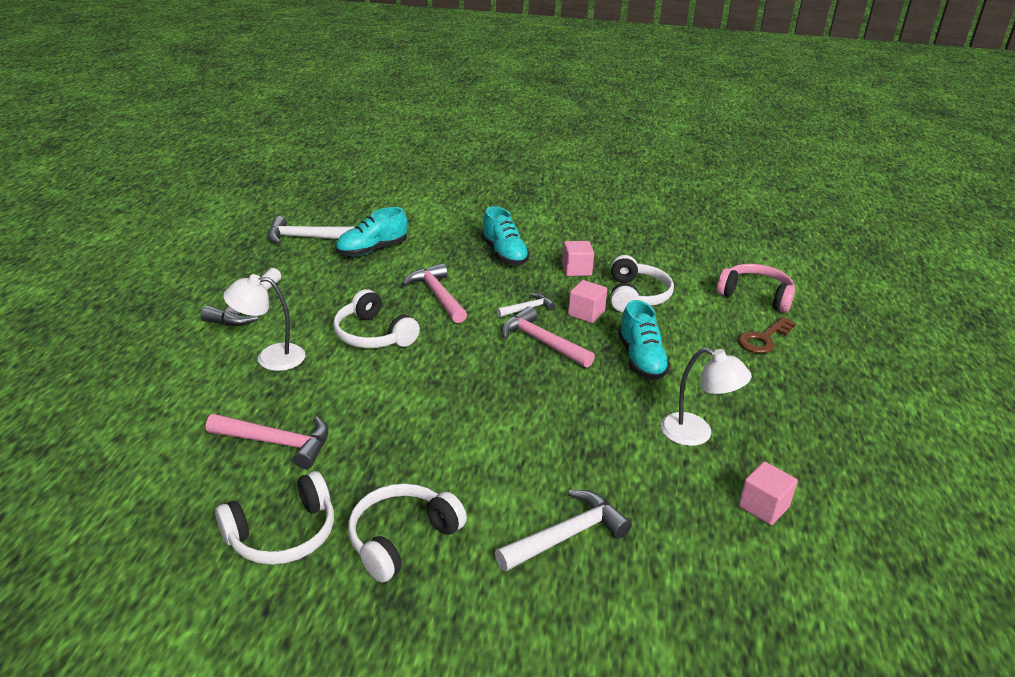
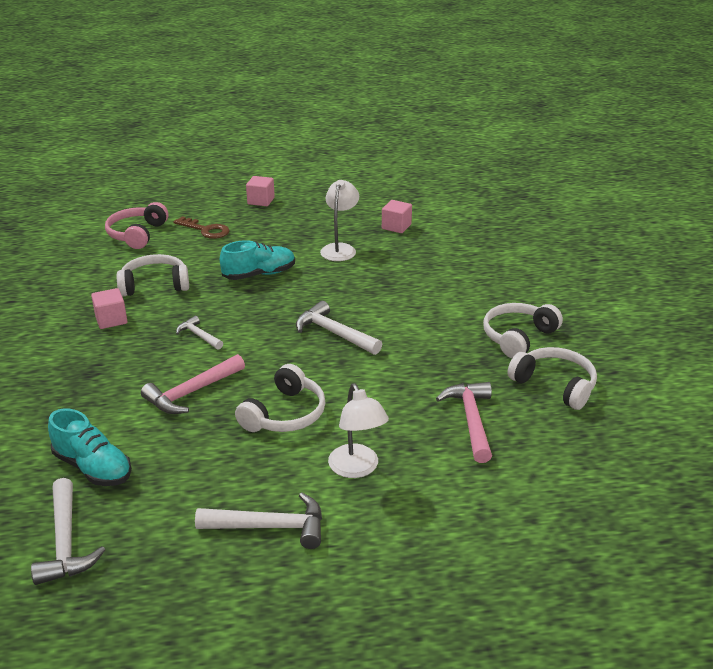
camera: 105 degrees left, 0 degrees up
(402, 538) = (518, 337): white headphones -> white headphones turned 105 degrees clockwise
(504, 254) = (84, 367): turquoise shoe -> none
(542, 342) = (254, 320): pink hammer -> none
(566, 536) = (468, 282): white hammer -> white hammer (334, 333)
(586, 313) = (196, 305): pink cube -> pink cube (261, 201)

